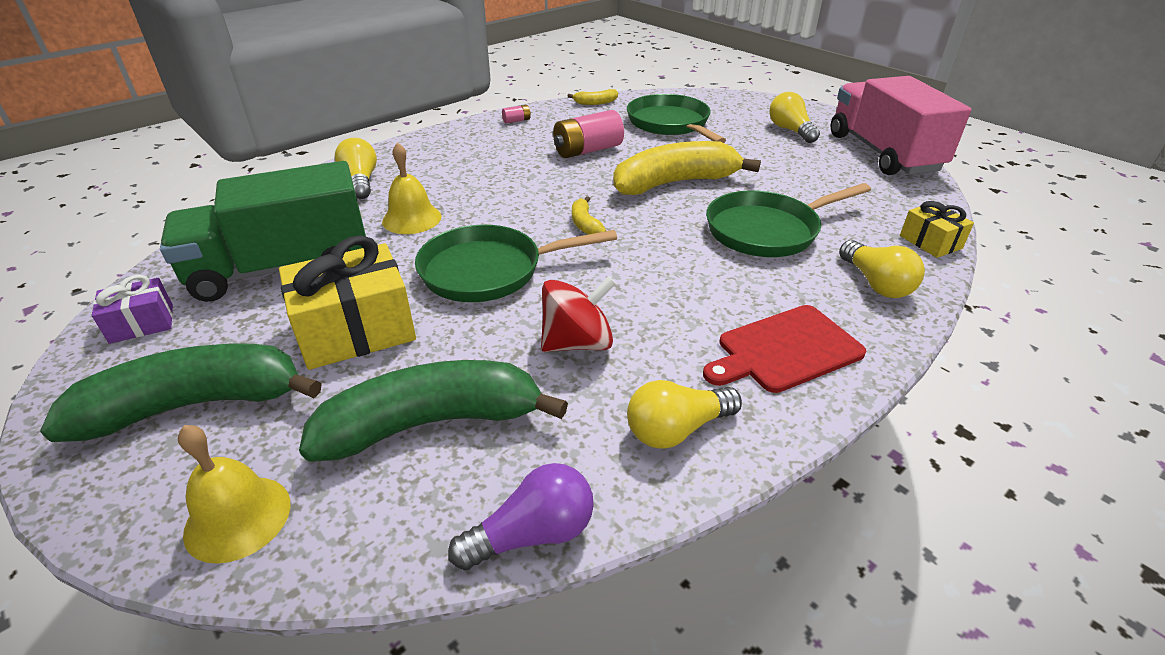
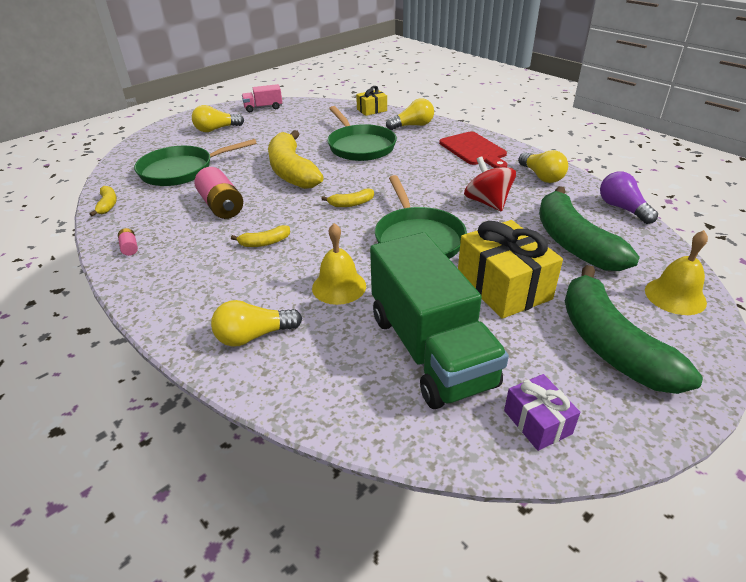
camera: 90 degrees left, 0 degrees up
(508, 177) = (264, 242): none -> yellow banana
(882, 153) = (263, 108): pink truck -> pink truck, size x0.45

